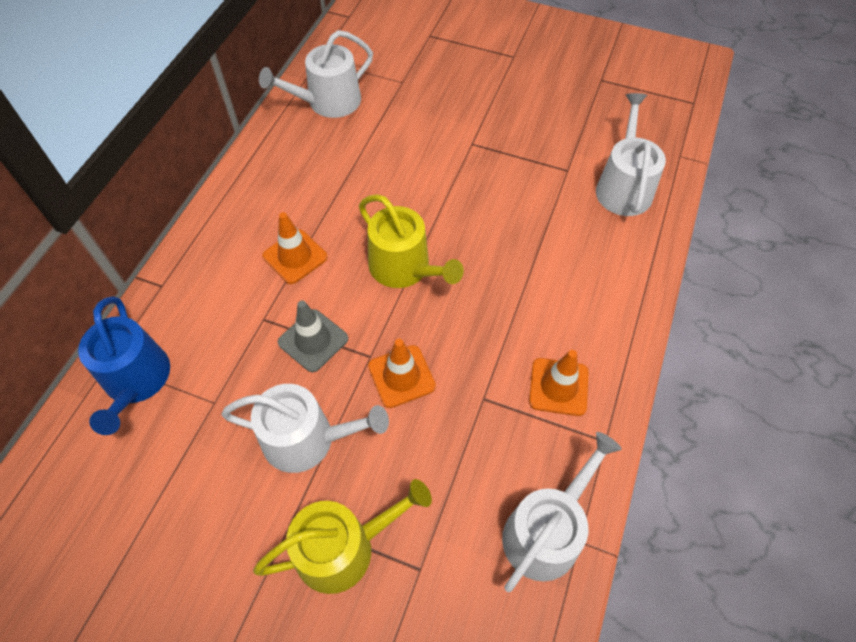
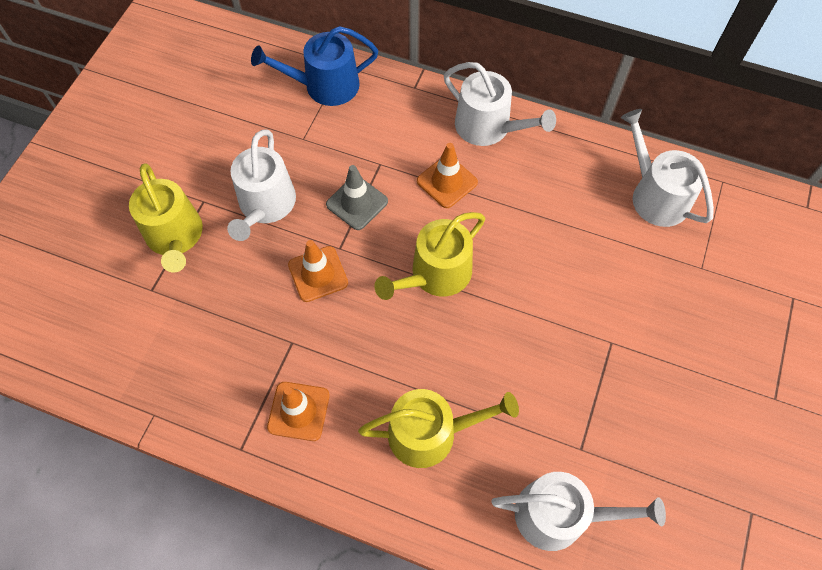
camera: 90 degrees right, 5 degrees up
(546, 531) = (166, 388): white watering can -> white watering can (488, 127)
(567, 273) = (431, 433): none -> yellow watering can

